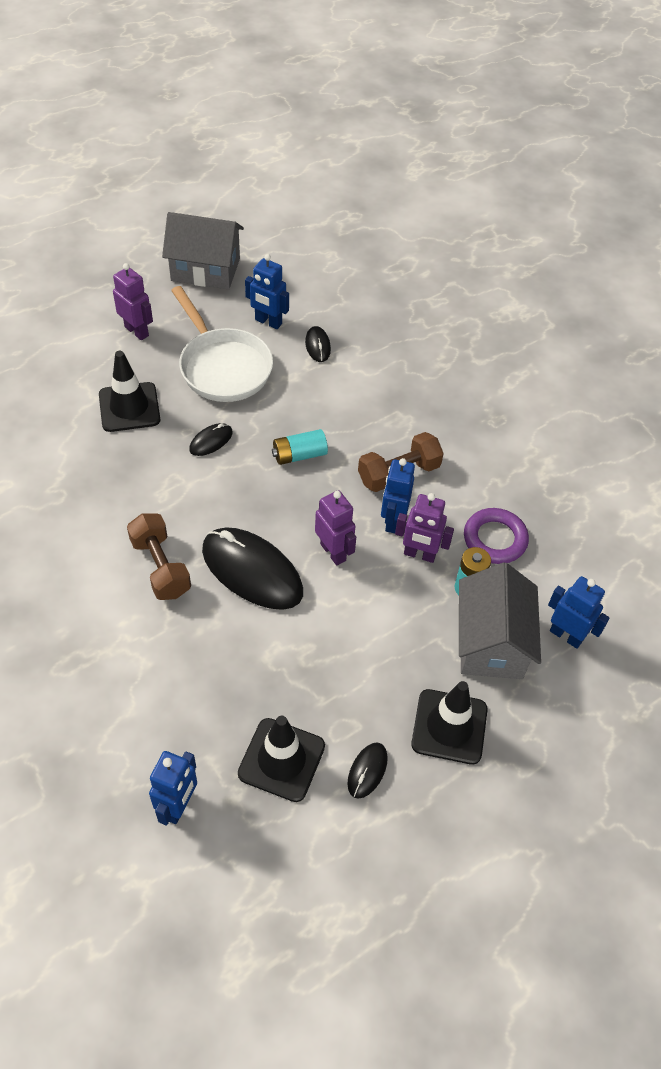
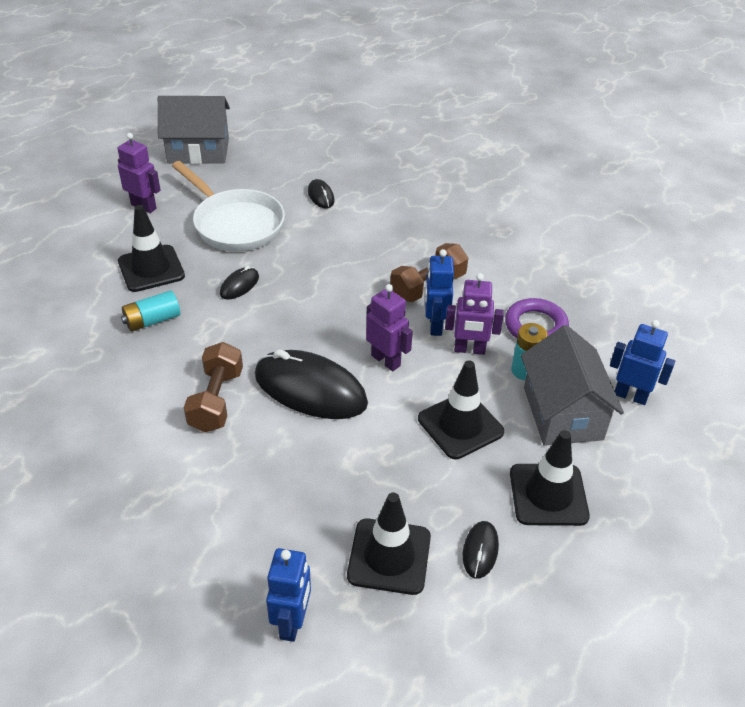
camera: 10 degrees left, 10 degrees down
(160, 567) = (216, 400): brown dumbbell -> brown dumbbell turned 45 degrees clockwise
(268, 322) = (269, 184): blue robot -> none
(299, 455) = (329, 284): turquoise battery -> turquoise battery (152, 320)
(386, 637) = (460, 425): none -> black traffic cone

